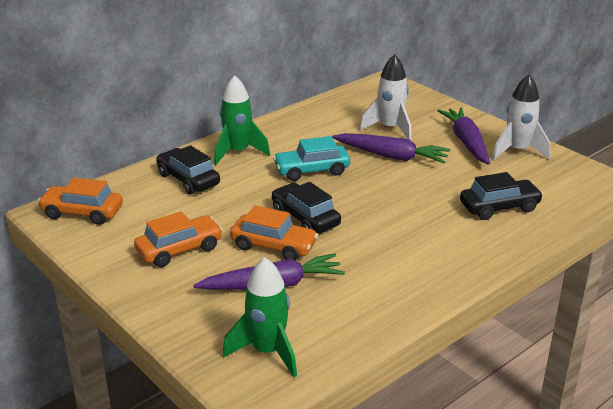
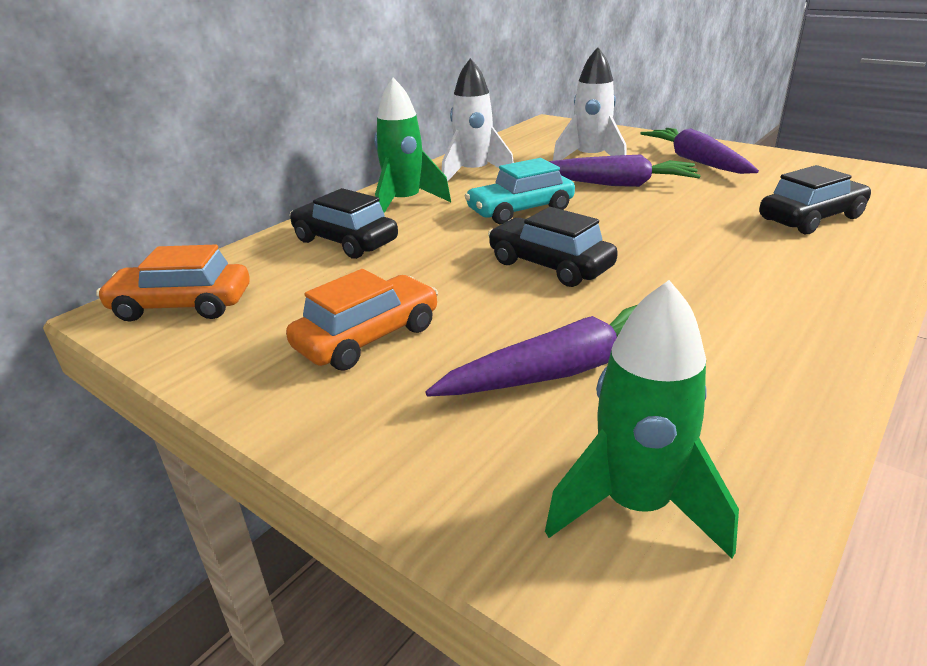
camera: 10 degrees left, 0 degrees up
(274, 246) = (525, 309): orange car -> none
(517, 151) = (766, 162): white rocket -> white rocket (474, 174)

